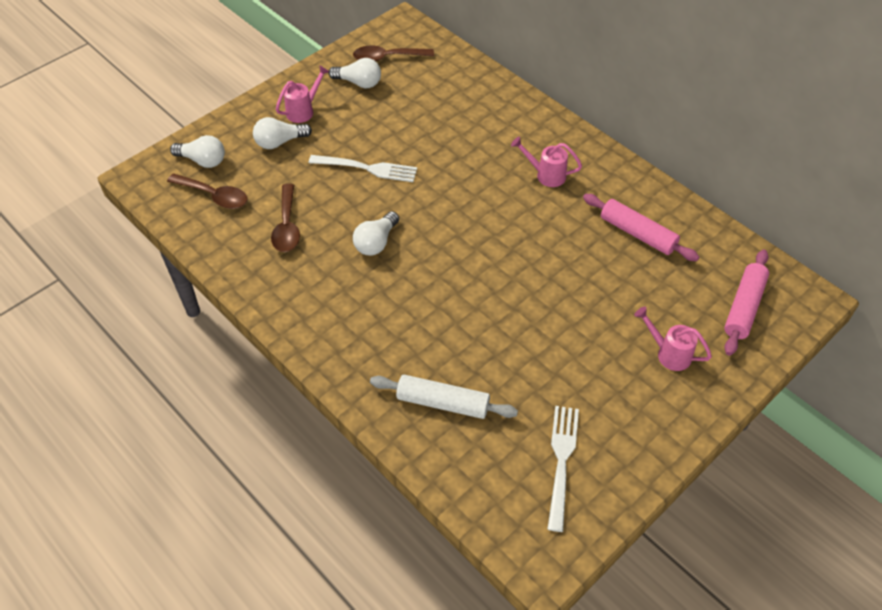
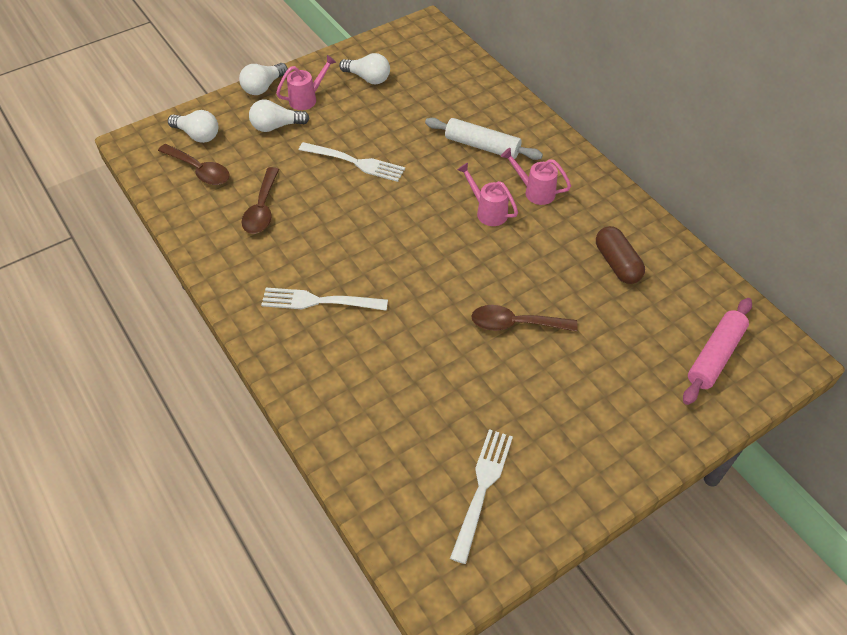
camera: 10 degrees right, 0 degrees up
(365, 309) = (318, 301): none -> white fork
(376, 242) = (346, 236): white light bulb -> white light bulb (263, 87)
(387, 58) = (402, 57): brown spoon -> brown spoon (515, 324)
(443, 402) = (373, 408): white rolling pin -> white rolling pin (482, 146)
(637, 234) = (617, 263): pink rolling pin -> brown capsule
(668, 353) = (622, 392): pink watering can -> pink watering can (487, 211)

